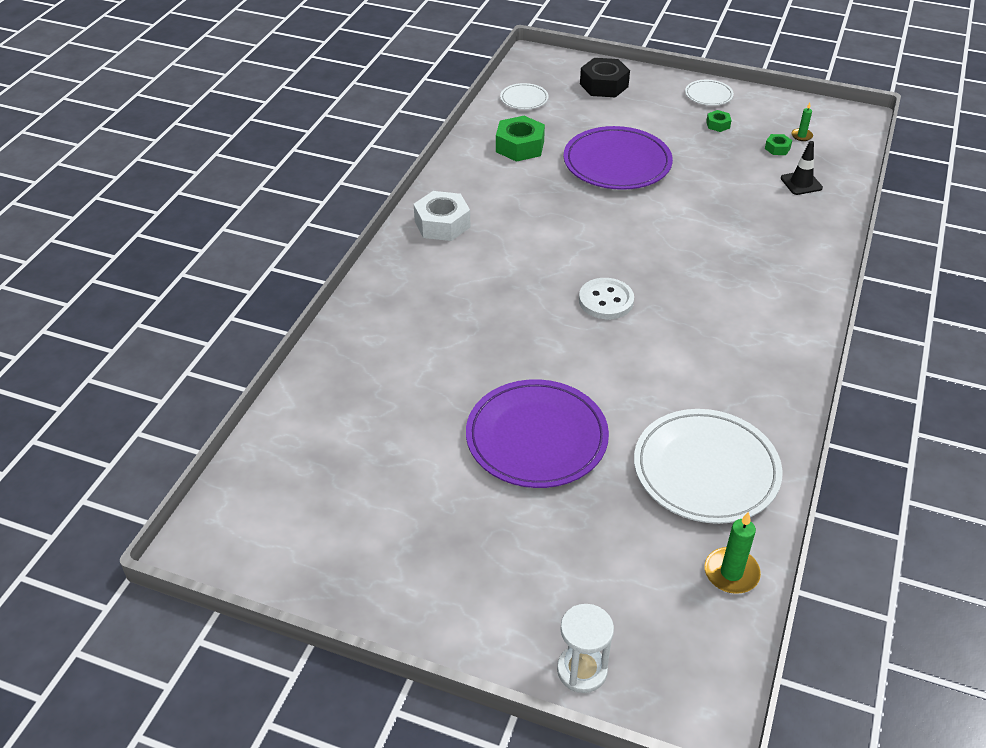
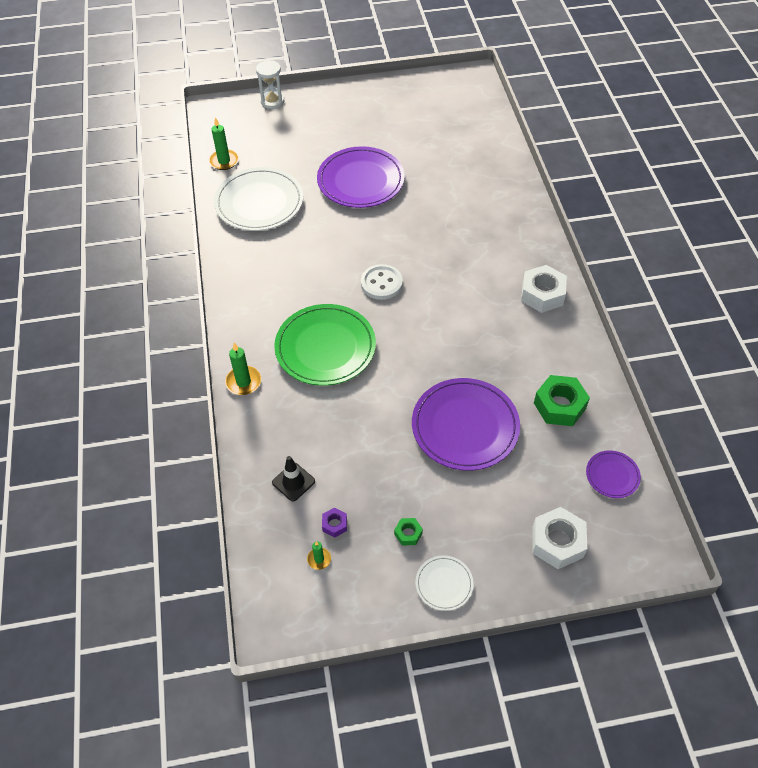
camera: 150 degrees right, 10 degrees up
(524, 99) = (612, 475): white plate -> purple plate
(604, 85) = (557, 542): black nut -> white nut
(712, 266) = (325, 347): none -> green plate
(777, 148) = (334, 524): green nut -> purple nut
(819, 270) = (243, 382): none -> green candle

